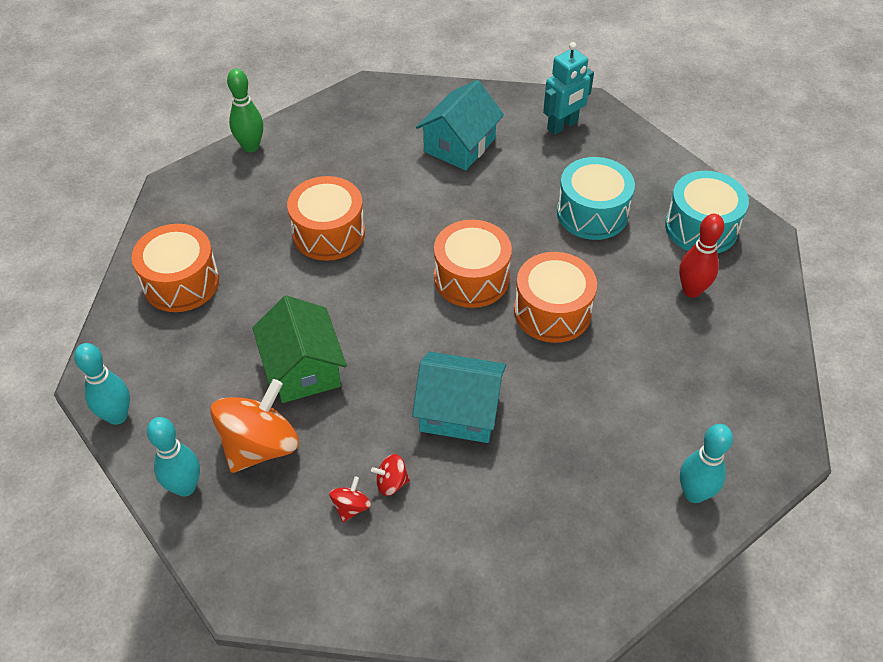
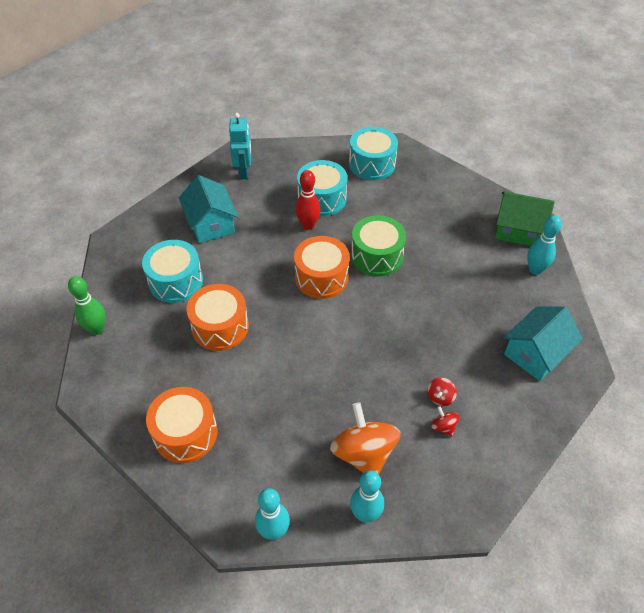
camera: 55 degrees left, 0 degrees up
(303, 368) = (320, 398): green house -> green house (518, 229)
(357, 165) = (176, 281): none -> turquoise drum
(459, 411) = (413, 337): turquoise house -> turquoise house (536, 353)
(552, 311) = (377, 256): orange drum -> green drum
(691, 290) = (410, 193): red bowling pin -> red bowling pin (308, 225)

